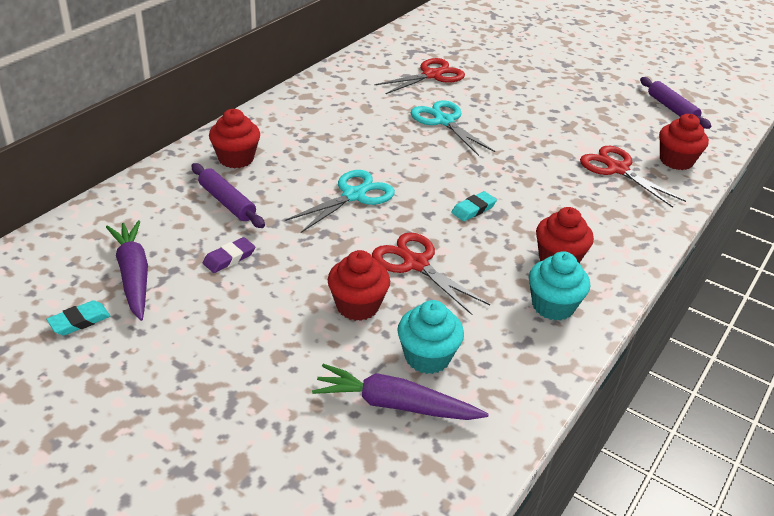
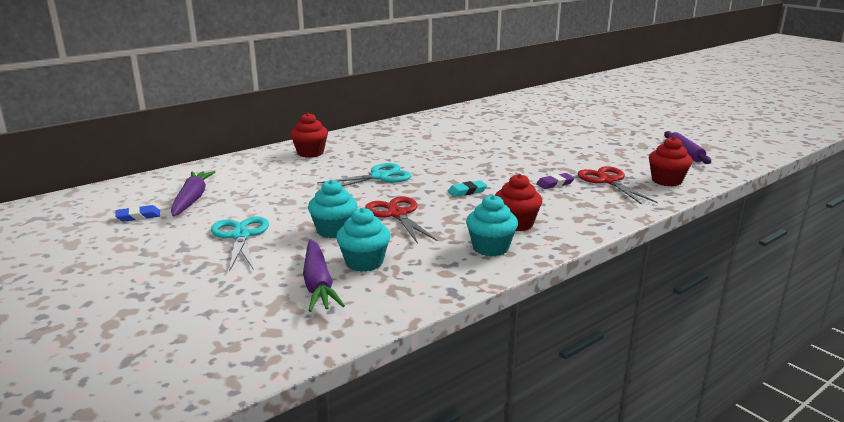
camera: 20 degrees right, 15 degrees down
(79, 321) = (138, 216): turquoise eraser -> blue eraser
(227, 202) = (286, 172): purple rolling pin -> none
(229, 258) = (263, 198): purple eraser -> purple eraser (555, 184)
(357, 306) = (334, 230): red cupcake -> turquoise cupcake
(396, 405) = (318, 284): purple carrot -> purple carrot turned 135 degrees counterclockwise
(431, 75) = (490, 124): red scissors -> none
(444, 121) = (481, 146): turquoise scissors -> turquoise scissors (240, 236)

